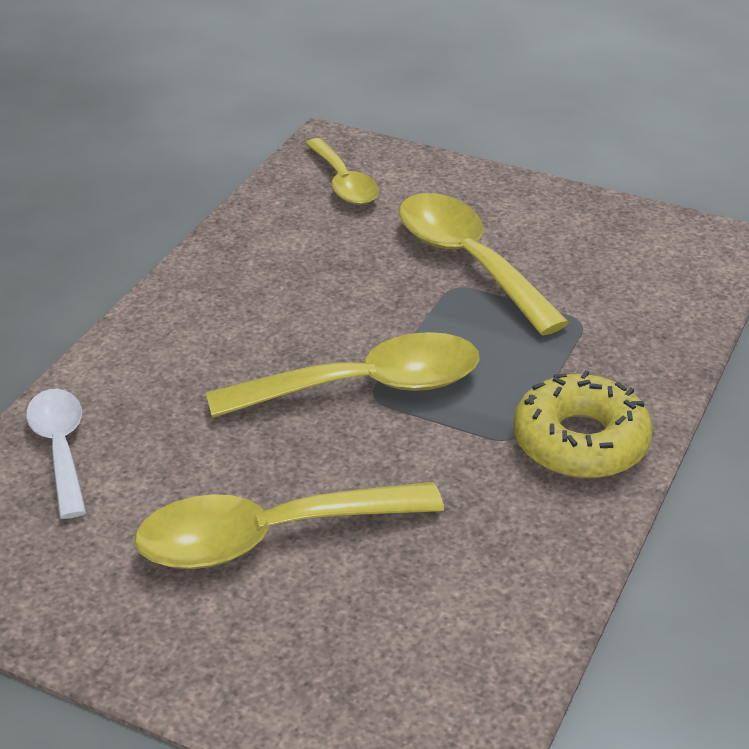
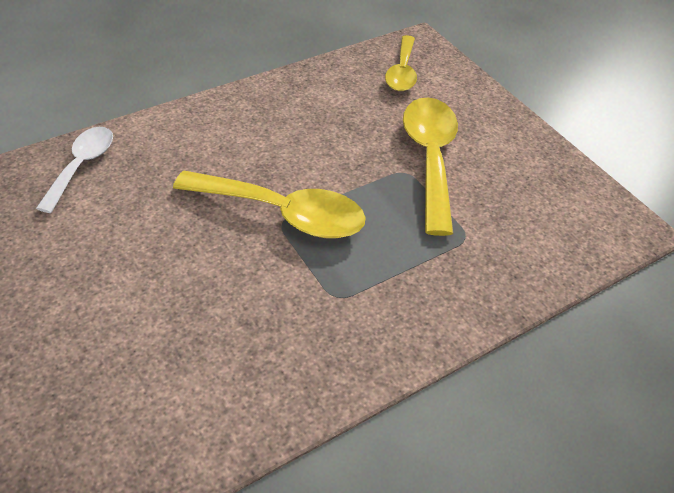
camera: 30 degrees right, 10 degrees up
(267, 537) = (128, 283): yellow spoon -> none
(580, 441) = (380, 324): yellow donut -> none

